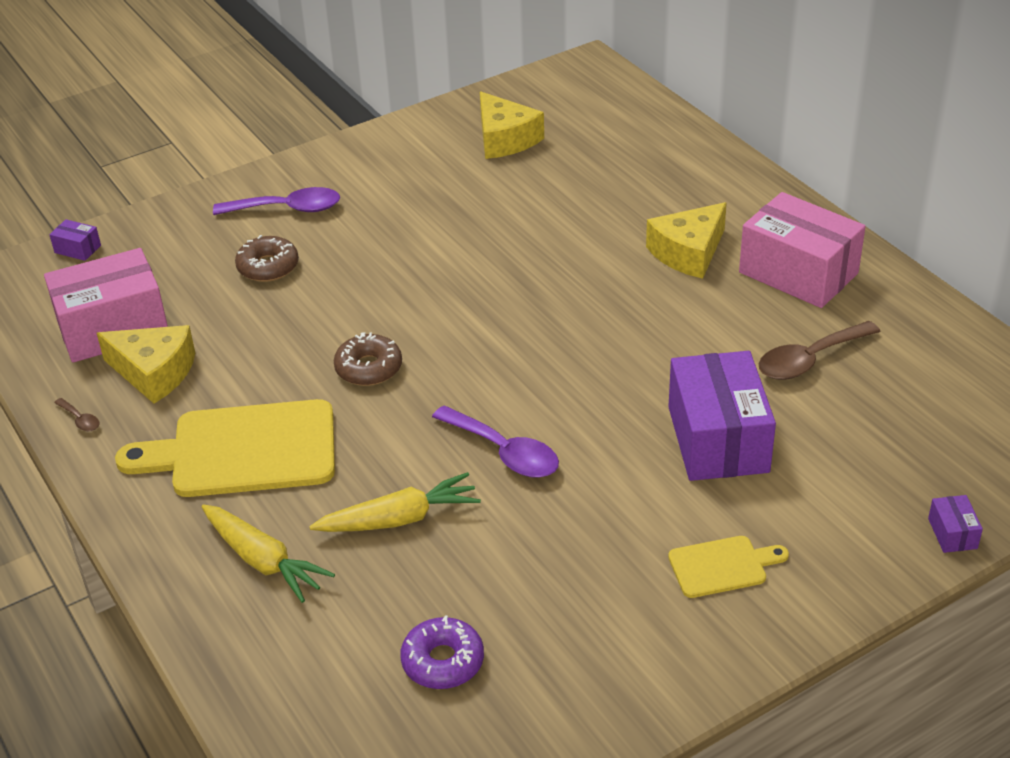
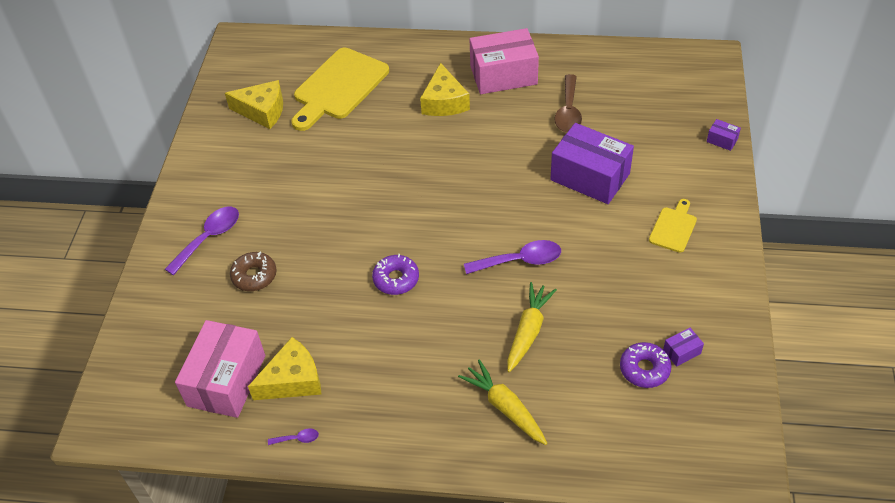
camera: 50 degrees left, 10 degrees up
(77, 249) = (122, 361): purple box -> purple box (682, 352)
(80, 420) = (297, 439): brown spoon -> purple spoon
(243, 451) = (407, 371): yellow cutting board -> yellow cutting board (338, 87)
(263, 561) = (505, 407): yellow carrot -> yellow carrot turned 120 degrees counterclockwise
(368, 368) = (396, 279): brown donut -> purple donut

